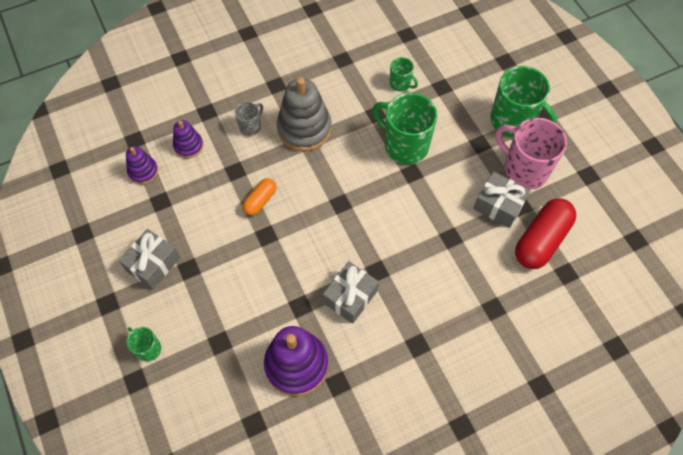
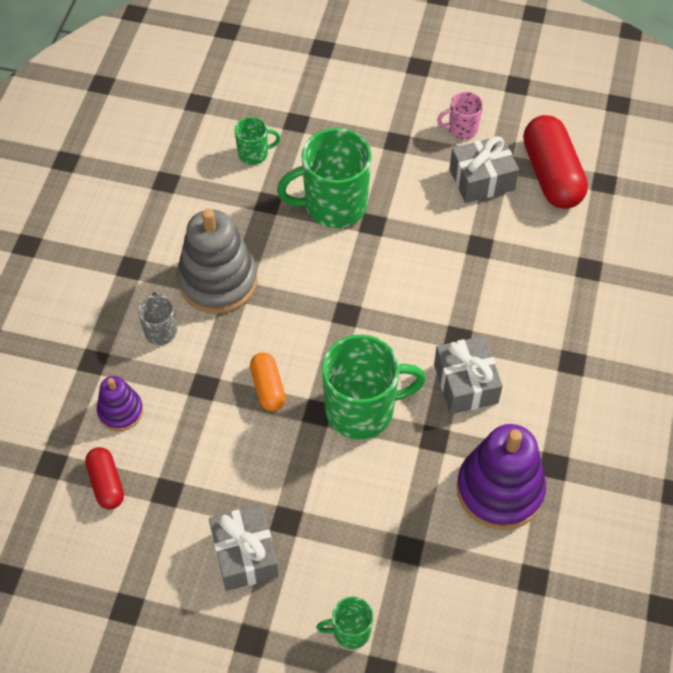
camera: 50 degrees left, 5 degrees down
(143, 171) = (106, 483): purple stacking toy -> red capsule
(513, 121) = (398, 96): green mug -> green mug (362, 410)
(524, 169) = (462, 129): pink mug -> pink mug, size x0.50

